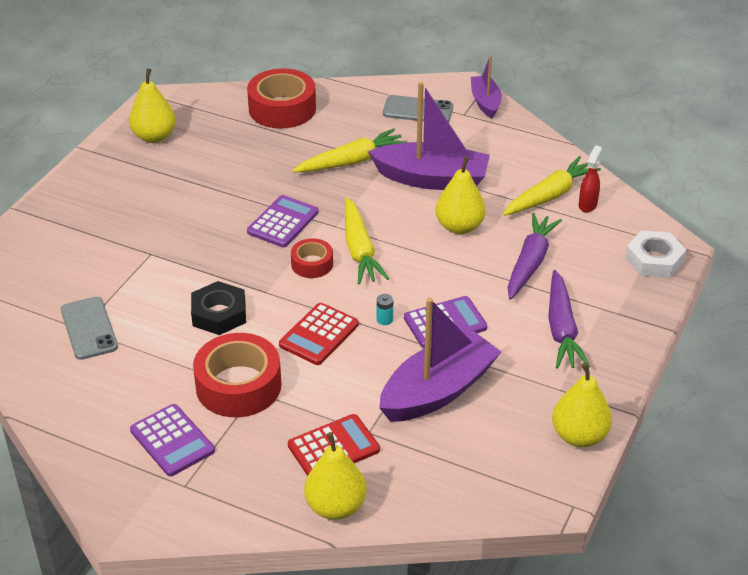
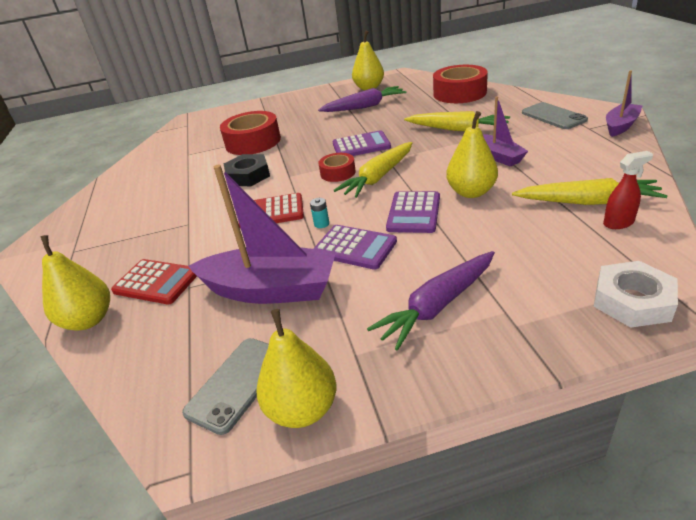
camera: 55 degrees right, 5 degrees down
(89, 328) = (190, 155): grey phone -> grey phone (237, 384)
(172, 441) = (113, 225): purple calculator -> purple calculator (414, 213)
(238, 385) = (187, 216): red tape -> red tape (253, 142)
(432, 179) = (498, 157): purple boat -> purple boat, size x0.56
(530, 263) = (491, 241): purple carrot -> purple carrot (364, 107)

